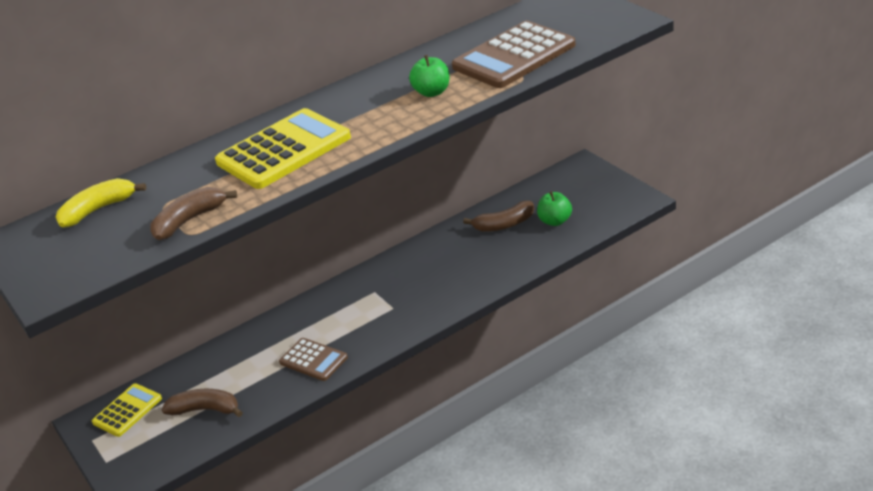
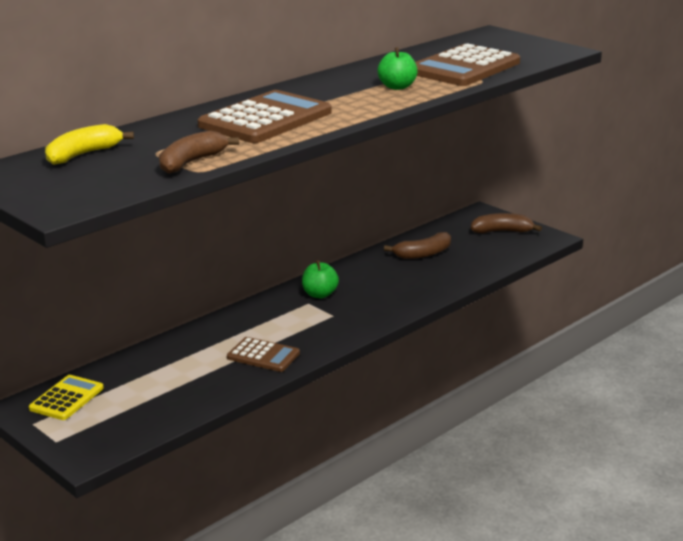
camera: 15 degrees left, 10 degrees down
(205, 409) = (157, 396): brown banana -> brown banana (502, 231)
(284, 150) = (265, 119): yellow calculator -> brown calculator
(555, 221) = (473, 252): green apple -> green apple (319, 294)

